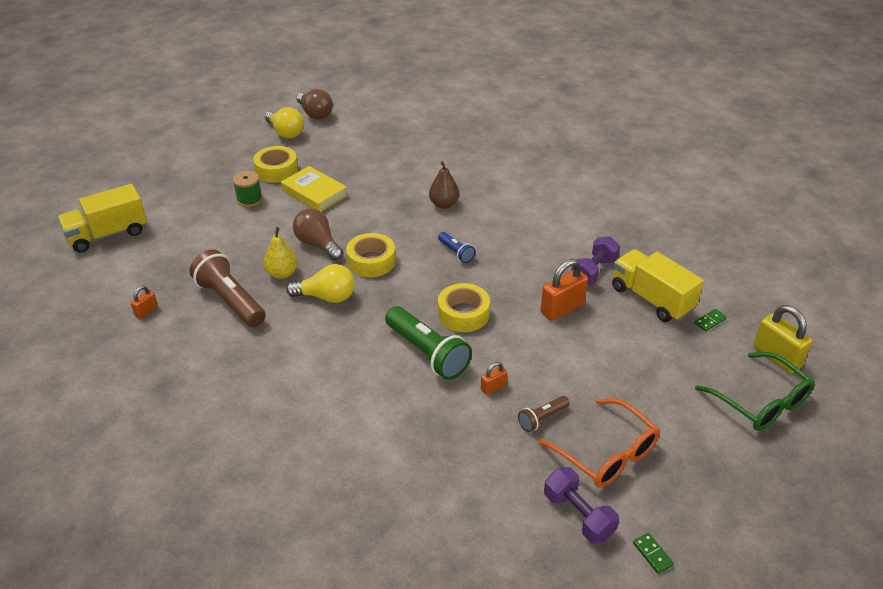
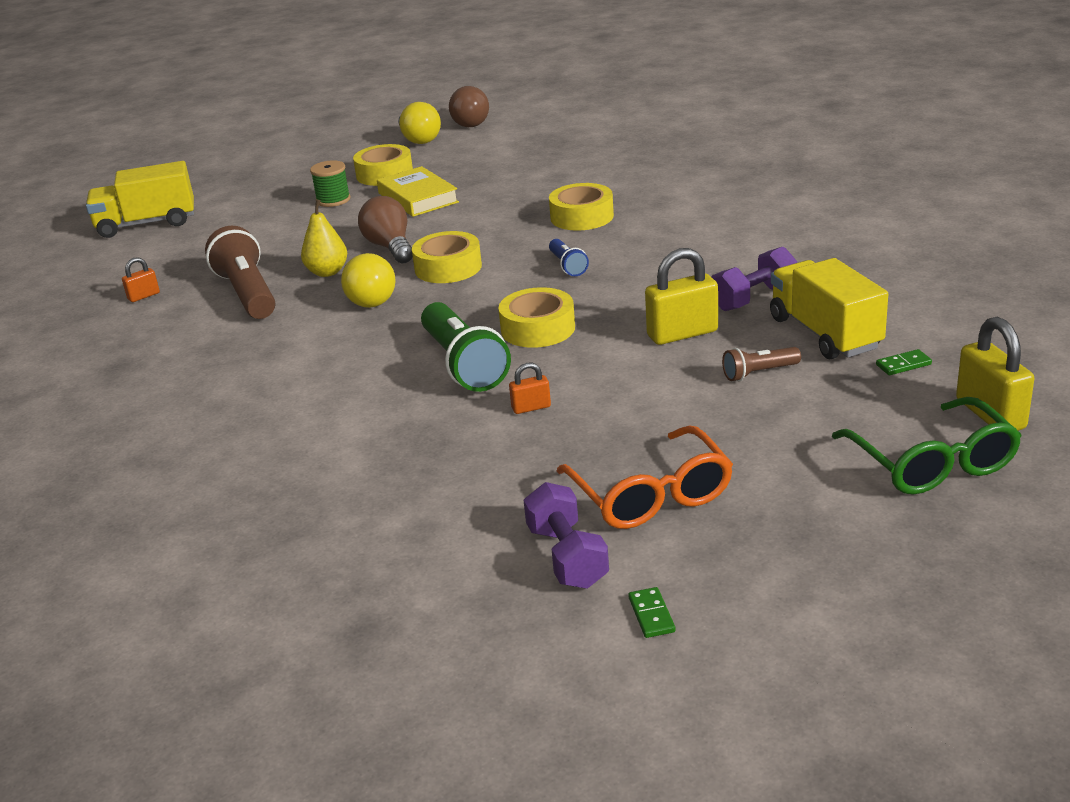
camera: 20 degrees right, 10 degrees down
(326, 297) = (368, 298): yellow light bulb -> yellow light bulb turned 45 degrees clockwise
(444, 204) = (582, 217): brown pear -> yellow tape
(542, 419) = (579, 447): brown flashlight -> brown flashlight (758, 373)
(562, 308) = (682, 334): orange padlock -> yellow padlock

